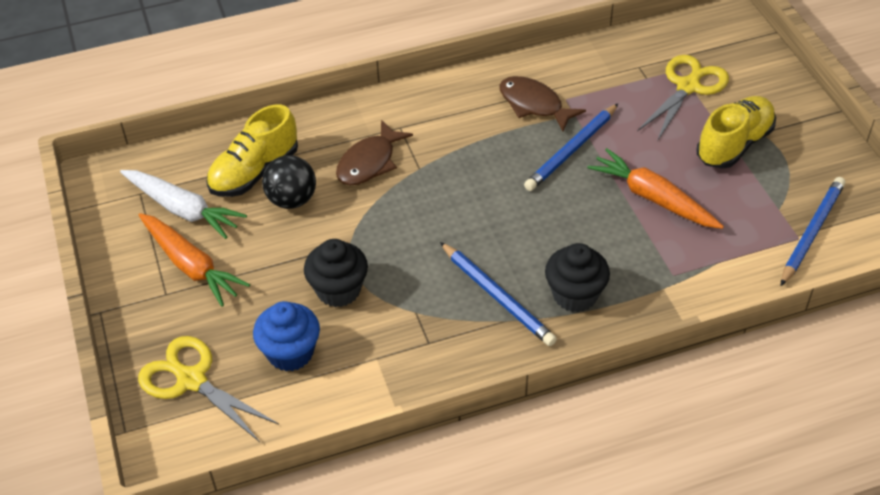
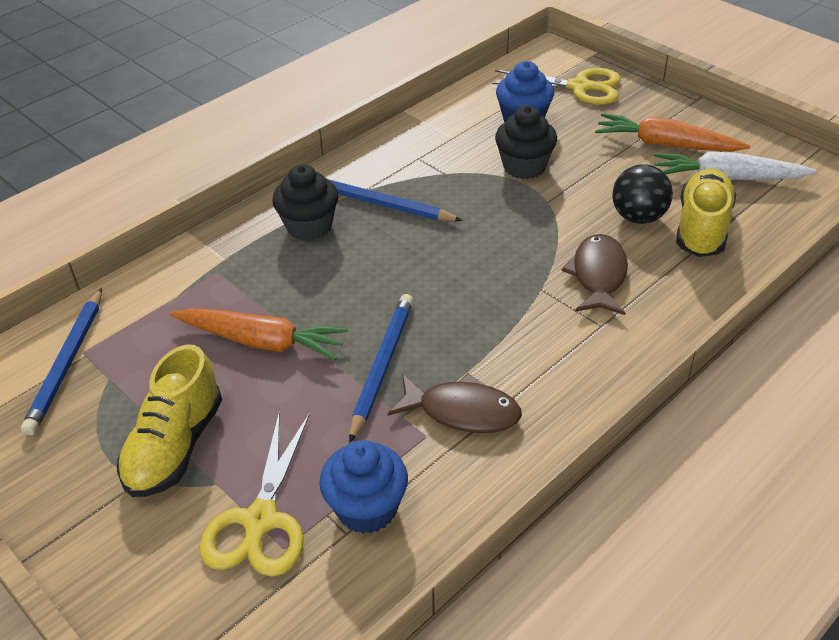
camera: 155 degrees right, 5 degrees down
(622, 73) = (367, 508): none -> blue cupcake

